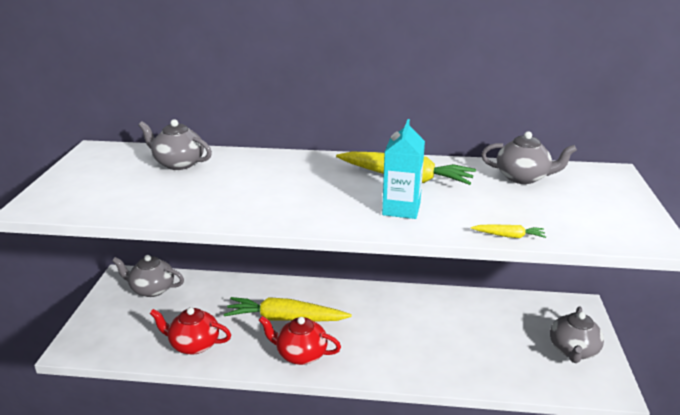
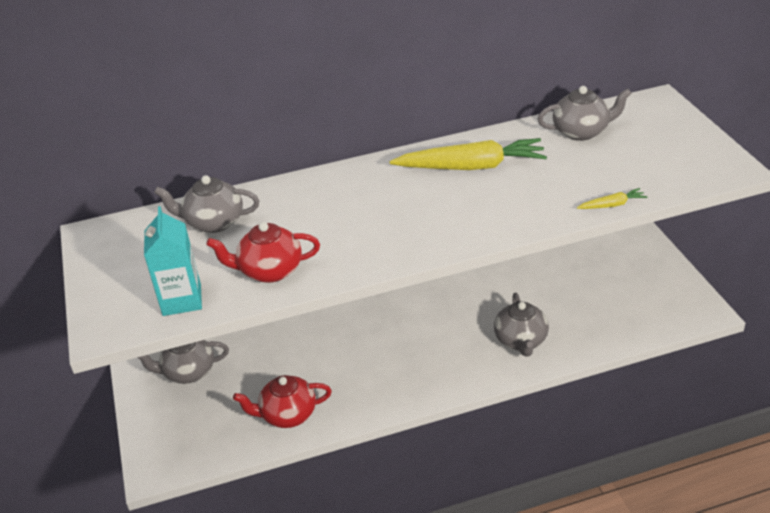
camera: 20 degrees left, 10 degrees up
(285, 319) = (364, 352): yellow carrot -> none
(300, 354) = (406, 383): red teapot -> red teapot (269, 271)
(401, 209) = (495, 206): turquoise carton -> turquoise carton (182, 300)
(573, 350) = (656, 286): grey teapot -> grey teapot (521, 341)

